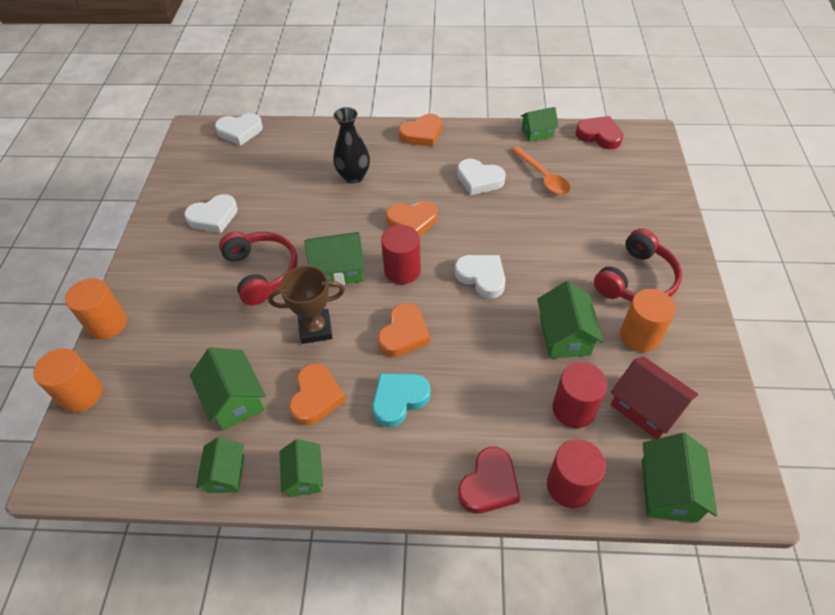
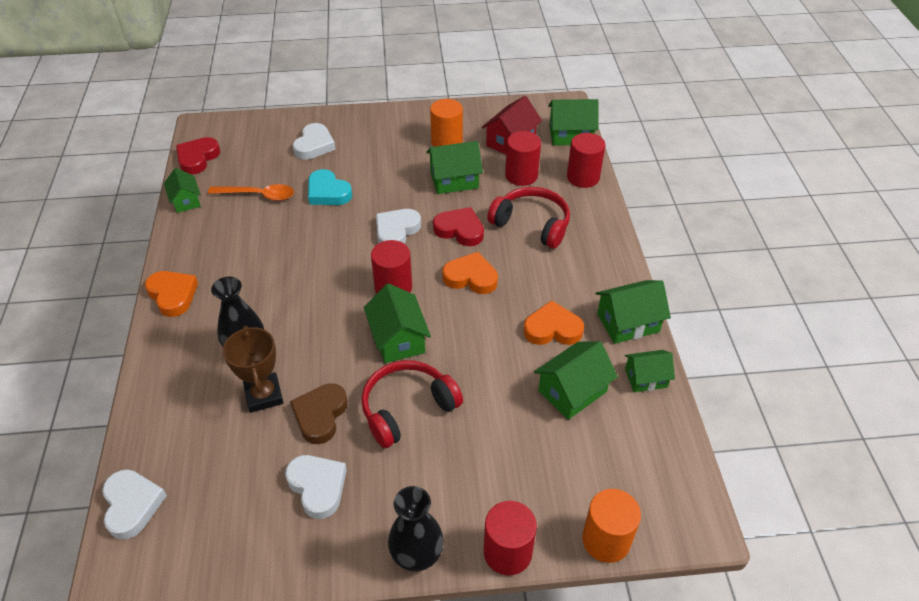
camera: 100 degrees left, 5 degrees down
(107, 324) = (507, 552): orange cylinder -> red cylinder
(133, 269) = (417, 556): none -> black vase
(275, 219) = (320, 415): none -> brown heart
(304, 476) = (628, 323): green house -> green house, size x1.50
(315, 329) = (477, 344): brown trophy -> brown trophy (264, 395)
(399, 399) = (540, 272): turquoise heart -> turquoise heart (328, 192)
(412, 221) = (323, 288): orange heart -> none
(479, 180) = (260, 241): white heart -> white heart (314, 145)
(489, 484) = (596, 215): red heart -> red heart (460, 230)
(543, 177) = (258, 195): orange spoon -> orange spoon turned 45 degrees clockwise
(636, 279) = (389, 142): red headphones -> red headphones (532, 224)

